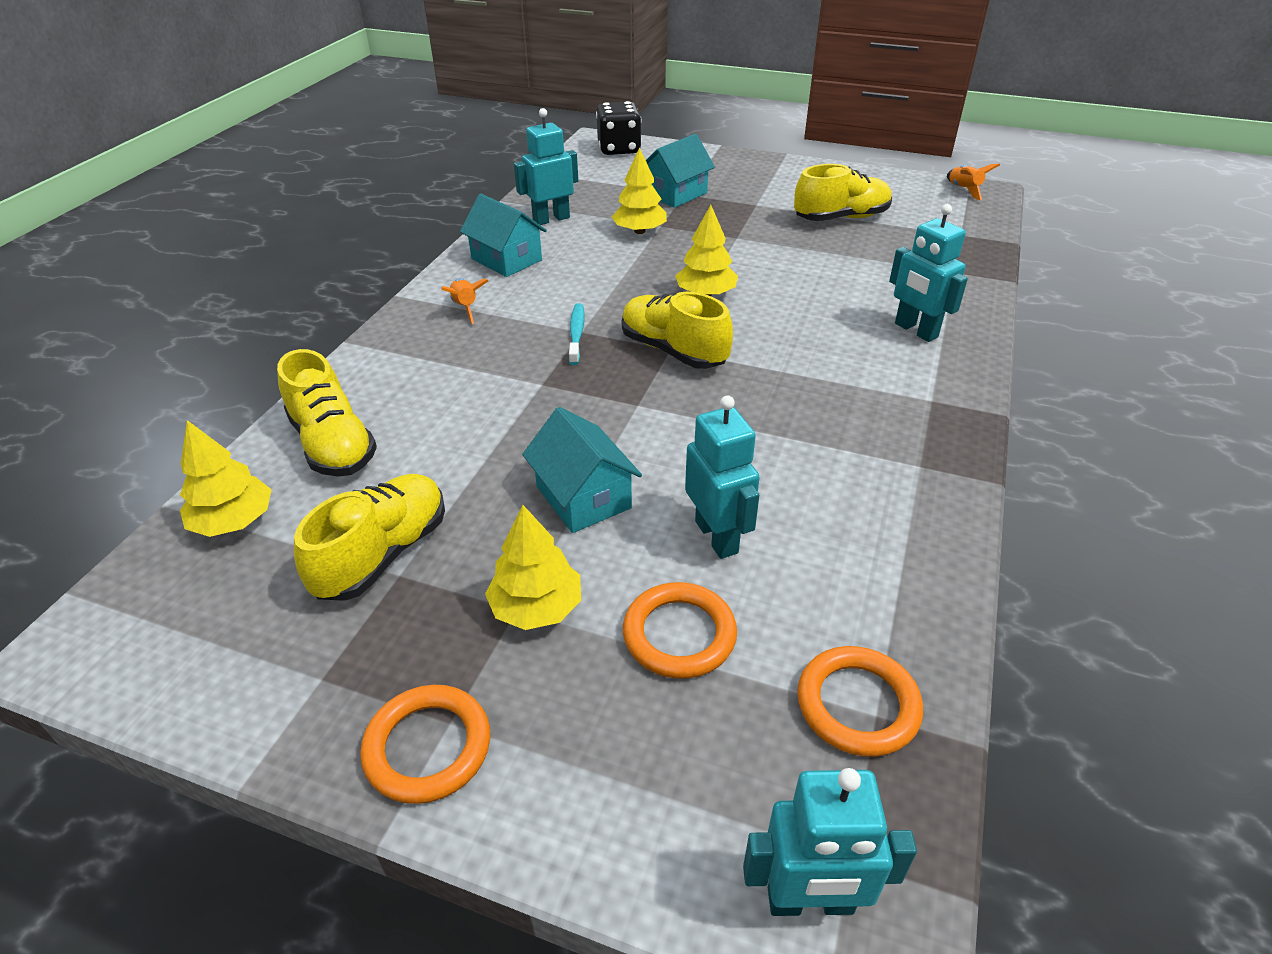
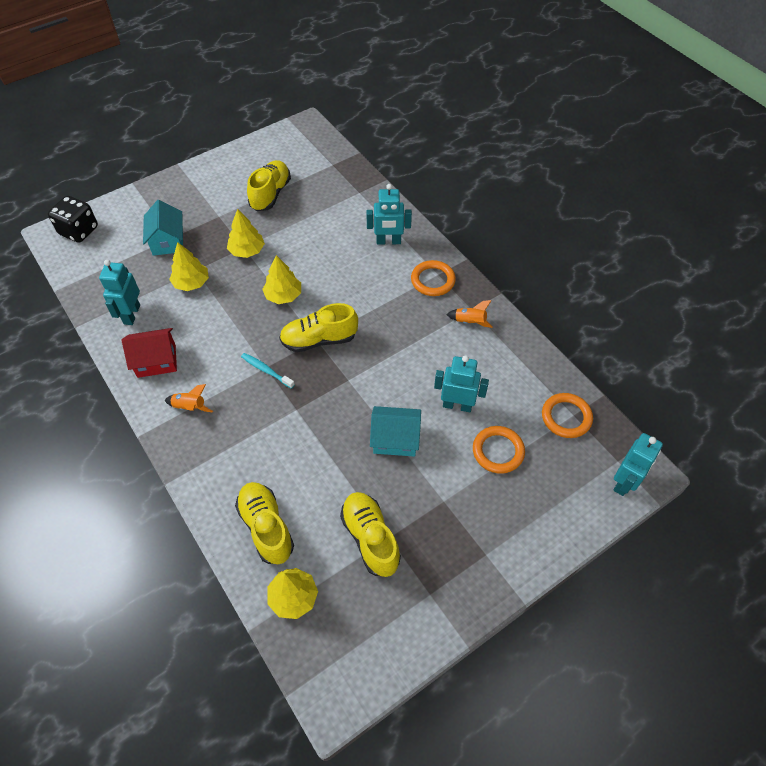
camera: 55 degrees left, 15 degrees up
(333, 444) = (266, 527): yellow shoe -> yellow shoe turned 120 degrees counterclockwise
(428, 747) = (493, 568): orange ring -> orange ring (433, 280)
(506, 259) = (156, 361): turquoise house -> red house
(536, 607) = (448, 493): yellow tree -> yellow tree (247, 250)
(964, 190) = (296, 130): orange rocket -> orange rocket (470, 322)

